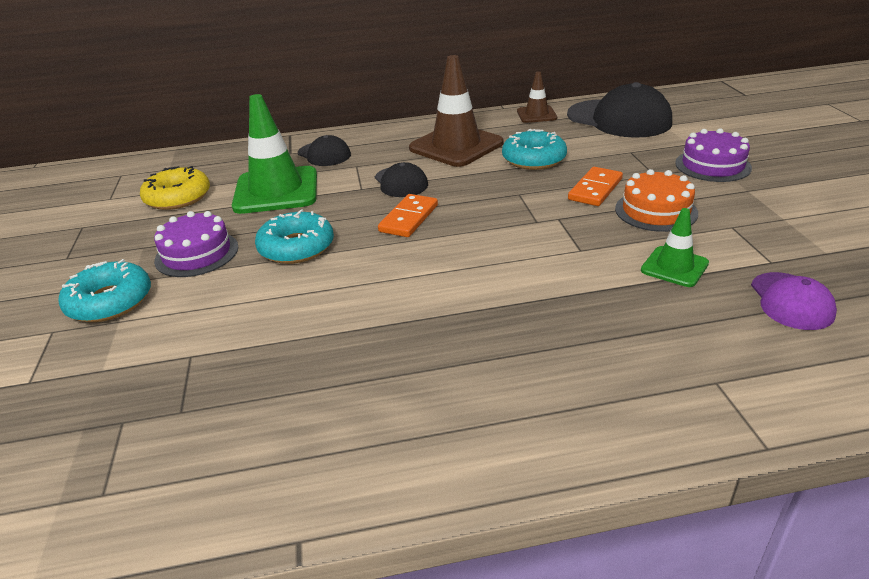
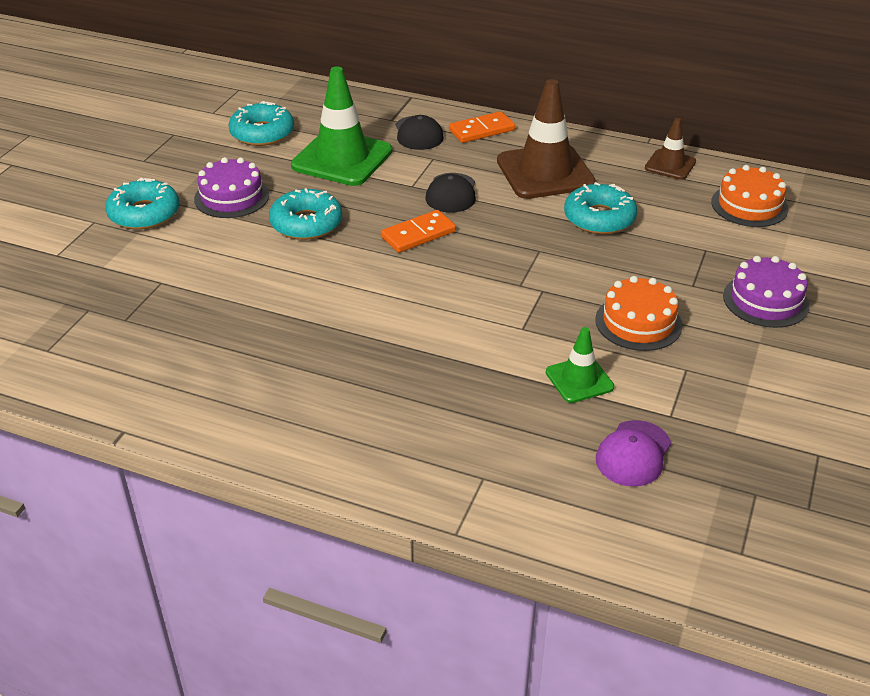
camera: 30 degrees right, 5 degrees up
(178, 197) = (262, 133): yellow donut -> turquoise donut
(595, 189) = (613, 276): orange domino -> orange domino (481, 130)
(619, 119) = (749, 205): black cap -> orange cake

